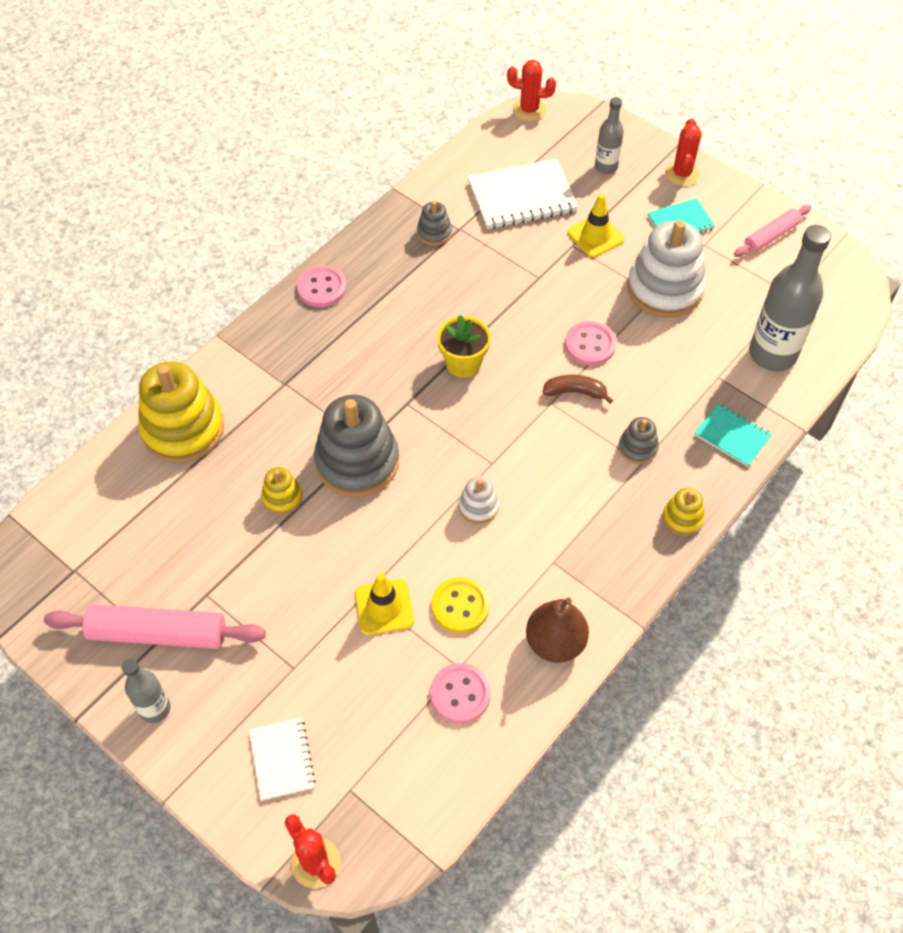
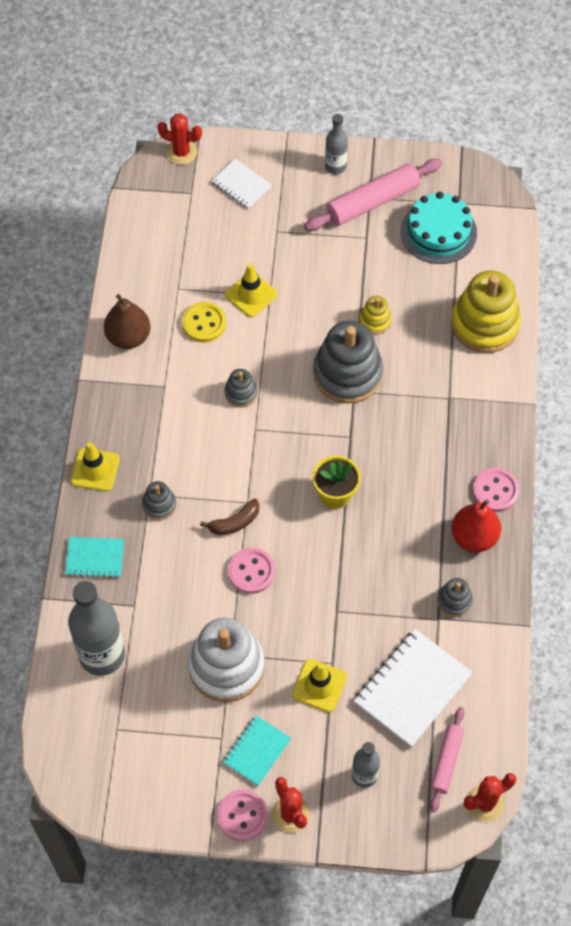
camera: 145 degrees right, 5 degrees up
(127, 551) = (438, 232): none -> turquoise cake
(374, 266) = (474, 537): none -> red pear
(460, 694) = (166, 275): pink button -> pink button (242, 816)
(478, 506) = (241, 393): white stacking toy -> grey stacking toy
(682, 518) = (95, 470): yellow stacking toy -> yellow traffic cone
(771, 236) = (167, 787): pink rolling pin -> pink rolling pin (446, 761)

